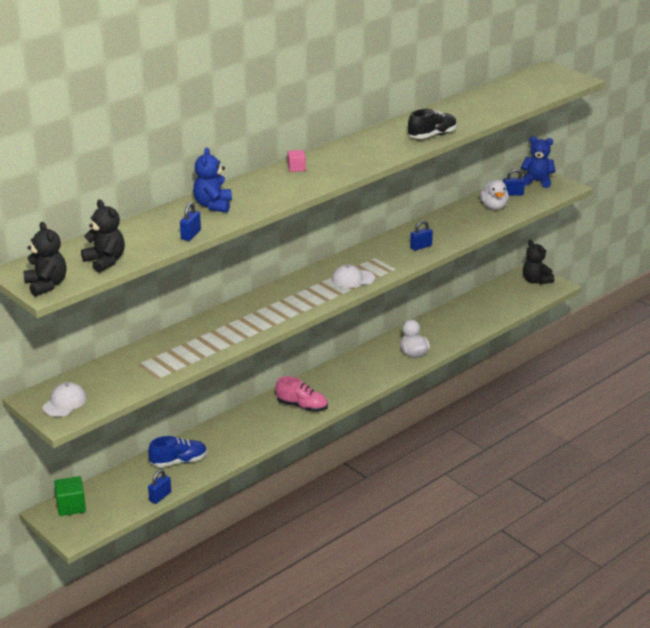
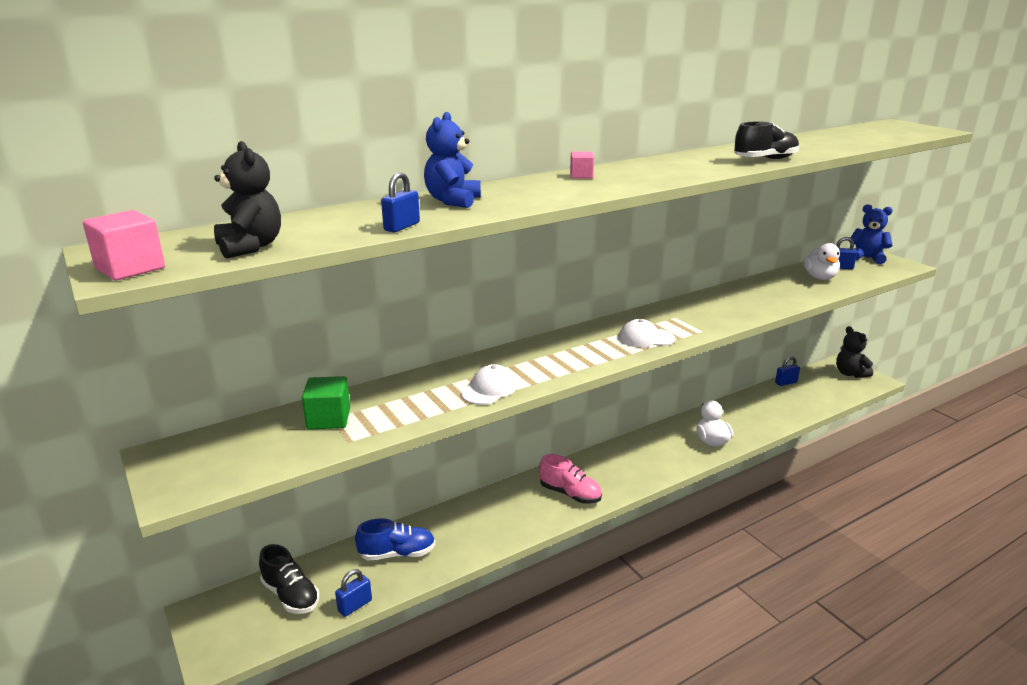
camera: 10 degrees right, 5 degrees down
(46, 285) = (130, 268): black teddy bear -> pink cube
(65, 402) = (198, 464): white cap -> white cap (489, 389)
(71, 506) = (234, 605): green cube -> green cube (328, 419)
(110, 496) = (291, 595): none -> black shoe
(421, 247) = (734, 310): blue padlock -> blue padlock (786, 383)

